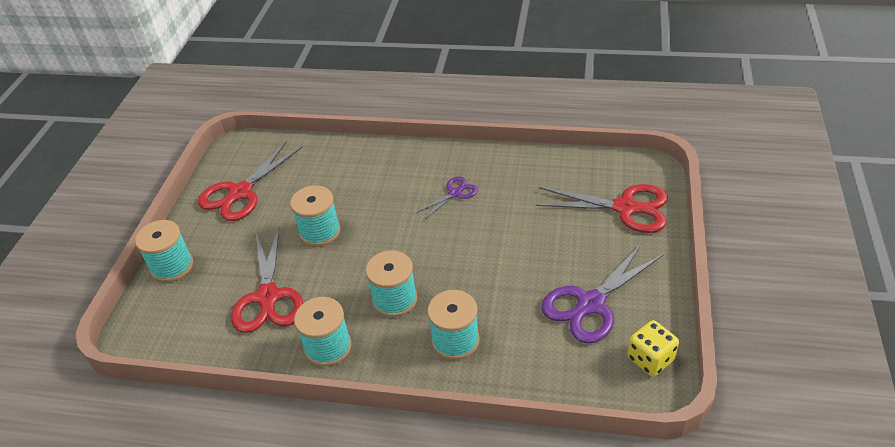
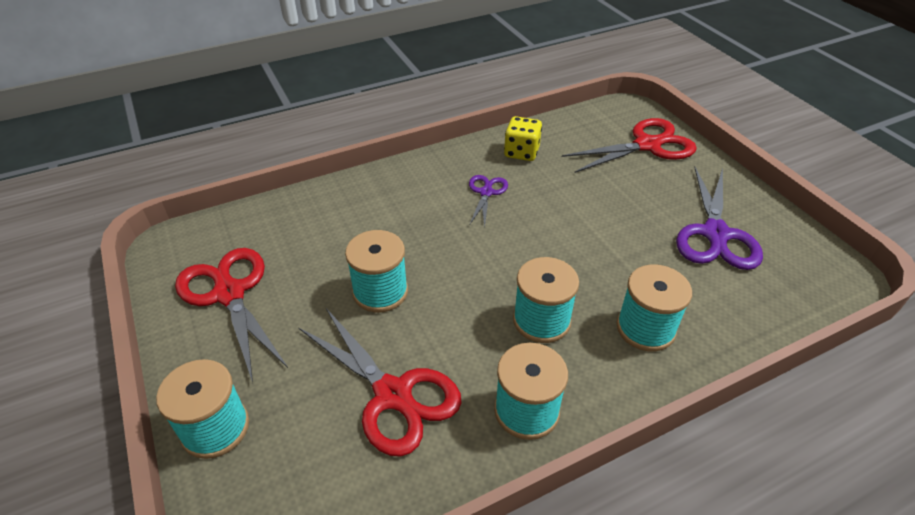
camera: 40 degrees left, 0 degrees up
(241, 192) = (229, 294): red scissors -> red scissors turned 150 degrees clockwise
(650, 359) = (812, 255): yellow dice -> yellow dice (521, 152)

